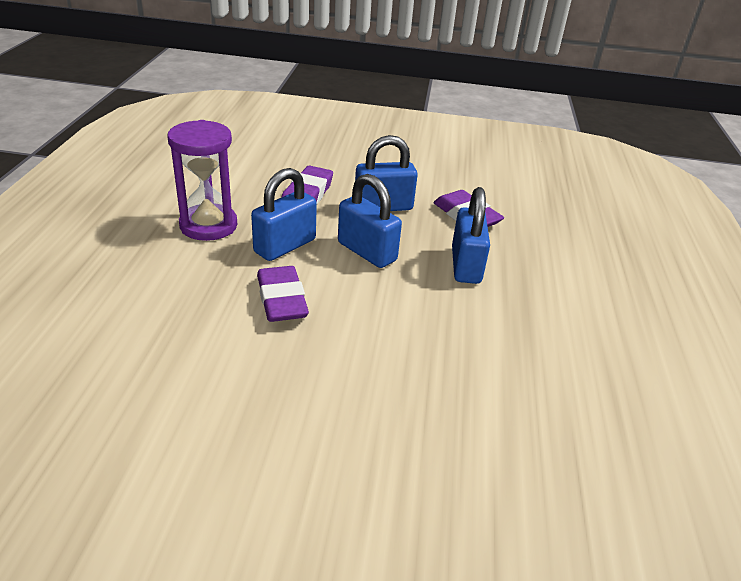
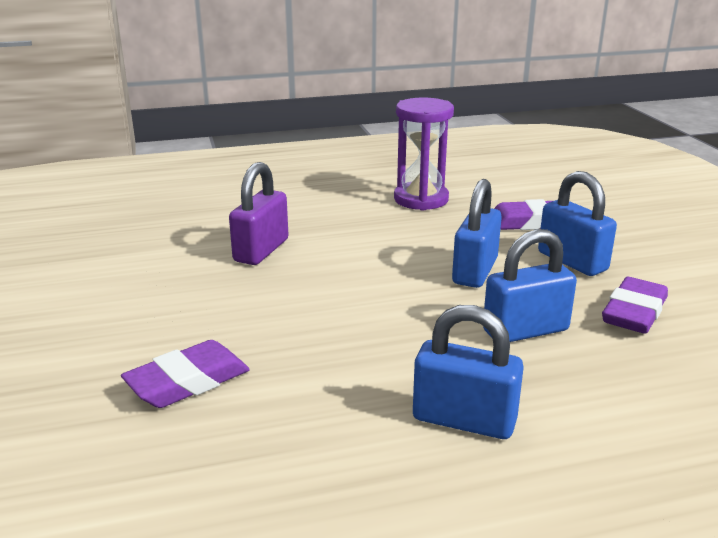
camera: 70 degrees right, 10 degrees down
(225, 358) = (261, 250): none -> purple padlock
(281, 300) = (353, 252): purple eraser -> purple eraser (188, 382)
(285, 246) = (432, 234): blue padlock -> blue padlock (464, 420)

